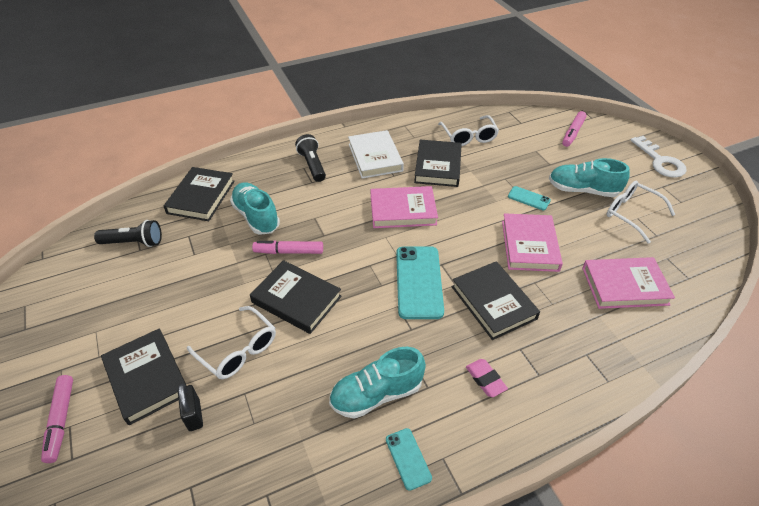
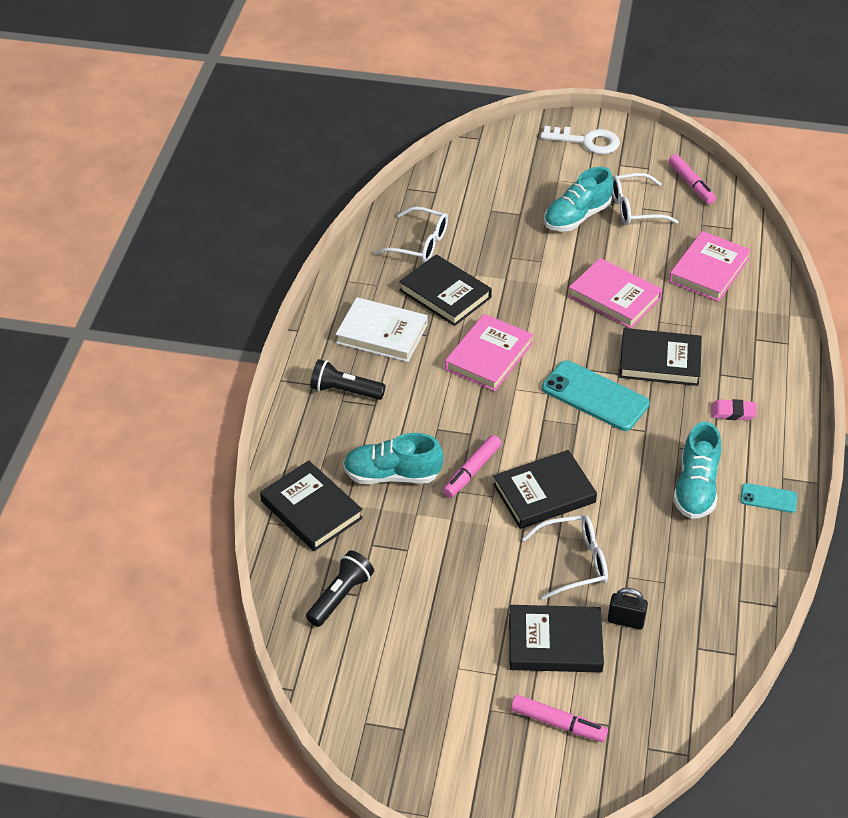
camera: 55 degrees left, 0 degrees up
(528, 198) = (554, 259): turquoise phone -> none
(573, 133) = (490, 167): pink marker -> pink marker (691, 184)

